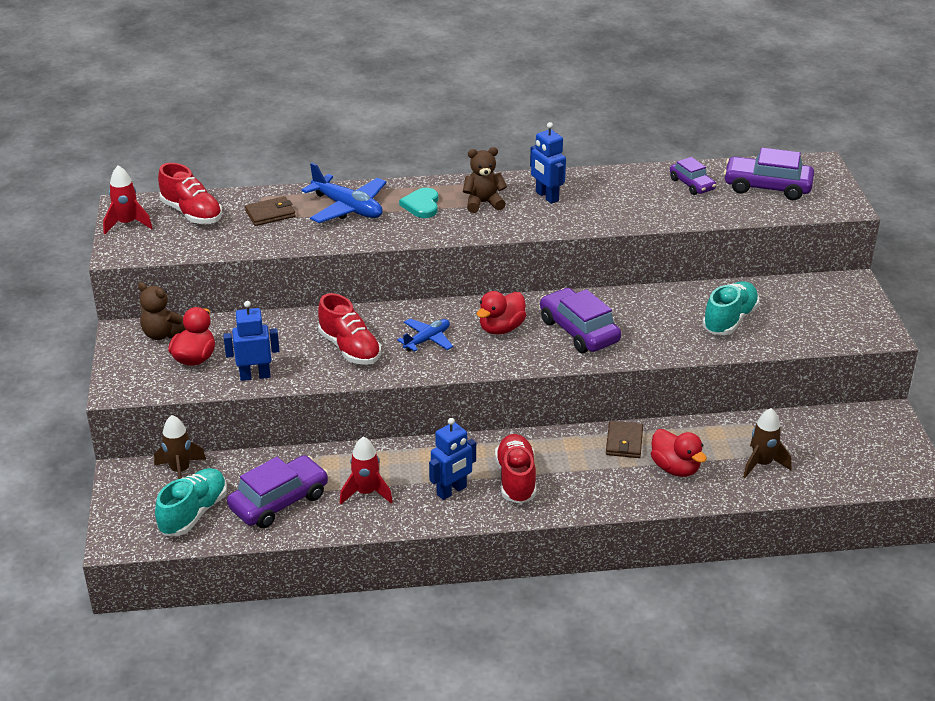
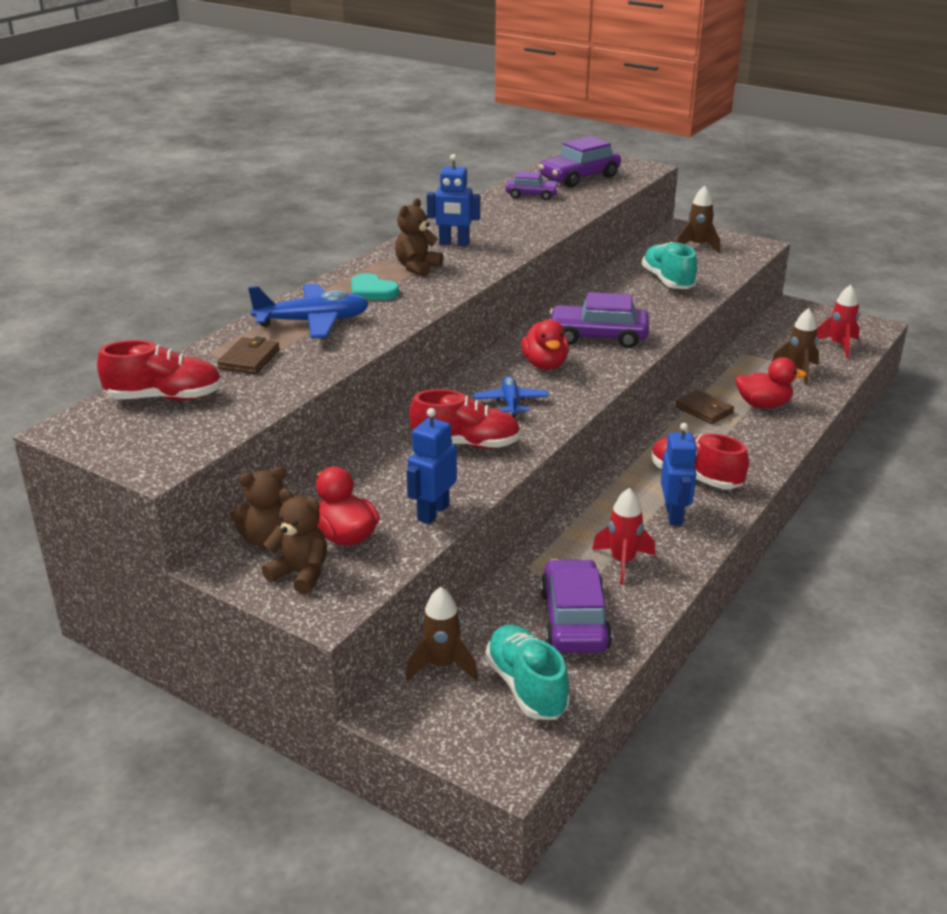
camera: 50 degrees left, 5 degrees down
(127, 224) = (109, 441): red rocket -> red rocket (839, 346)
(142, 362) = (300, 574): none -> brown teddy bear
(826, 305) = (697, 246): none -> brown rocket

